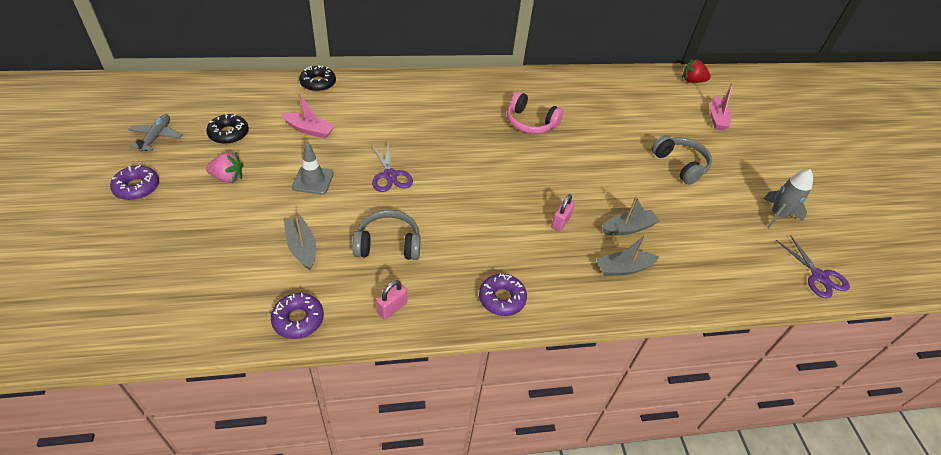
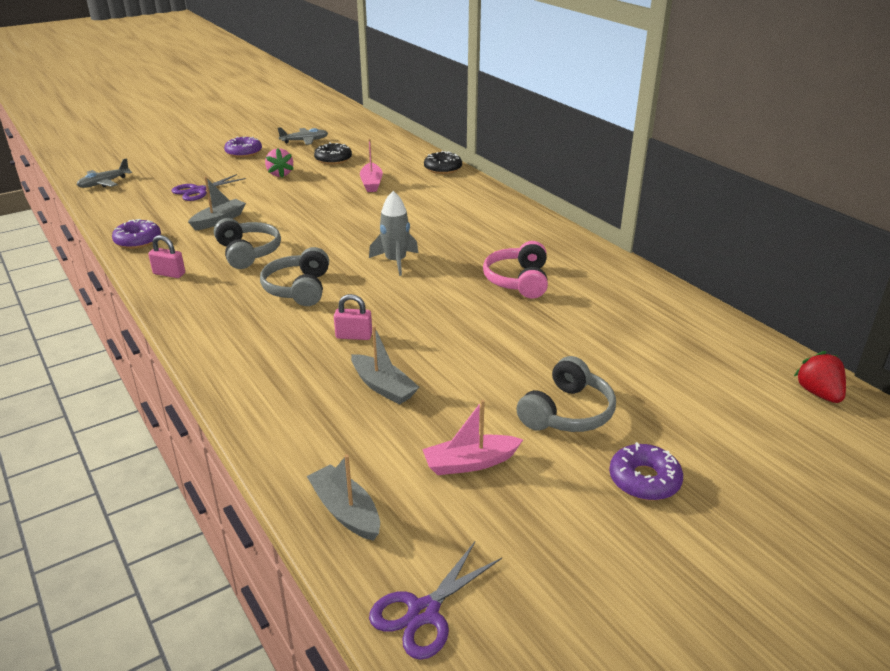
camera: 70 degrees right, 15 degrees down
(98, 326) = (104, 183): none -> grey plane
(313, 180) = (305, 202): grey traffic cone -> none
(390, 175) = (343, 230): purple scissors -> purple scissors (198, 191)
(474, 230) = (298, 289): none -> grey headphones
(502, 298) = (209, 325): purple donut -> purple donut (644, 480)
(623, 268) = (305, 395): grey boat -> grey boat (345, 511)
(717, 118) = (744, 435): pink boat -> pink boat (470, 463)
(778, 215) = (546, 541): grey rocket -> grey rocket (395, 262)

